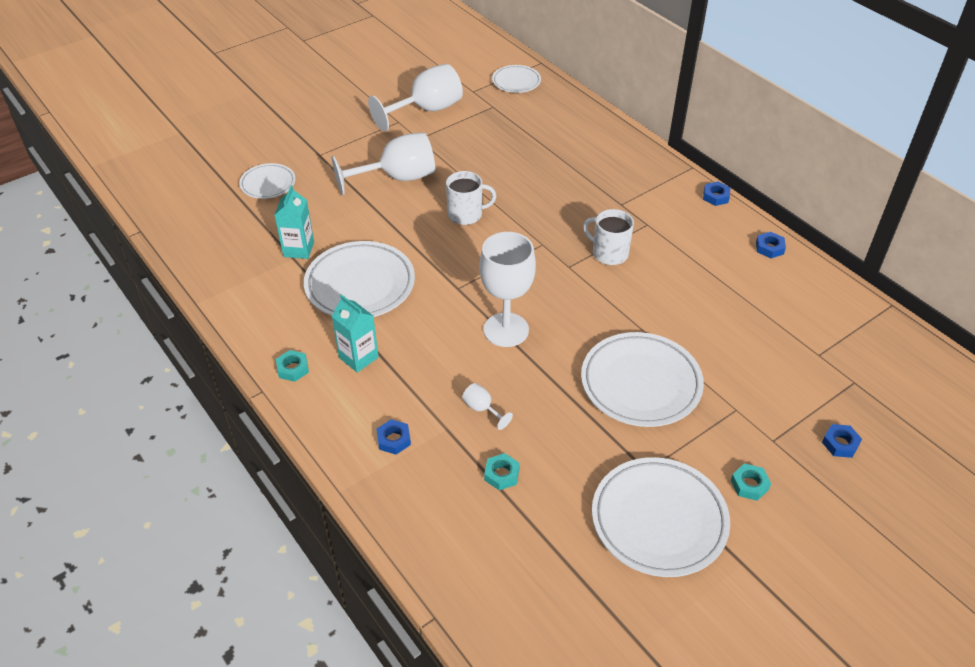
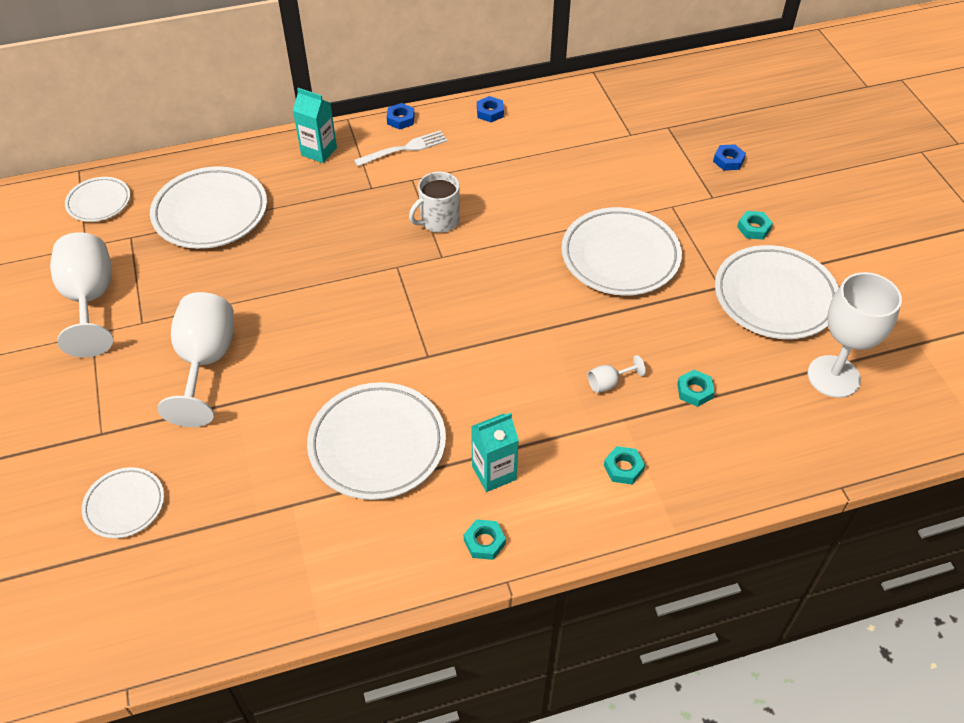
camera: 70 degrees left, 5 degrees up
(298, 249) = (279, 495): turquoise carton -> turquoise carton (319, 151)
(394, 439) = (623, 468): blue nut -> turquoise nut
(466, 214) = (312, 316): white mug -> none
(506, 330) = (509, 333): white goblet -> white goblet (833, 376)
(538, 133) = (210, 213): none -> white plate
(681, 209) = (404, 149): none -> white fork

